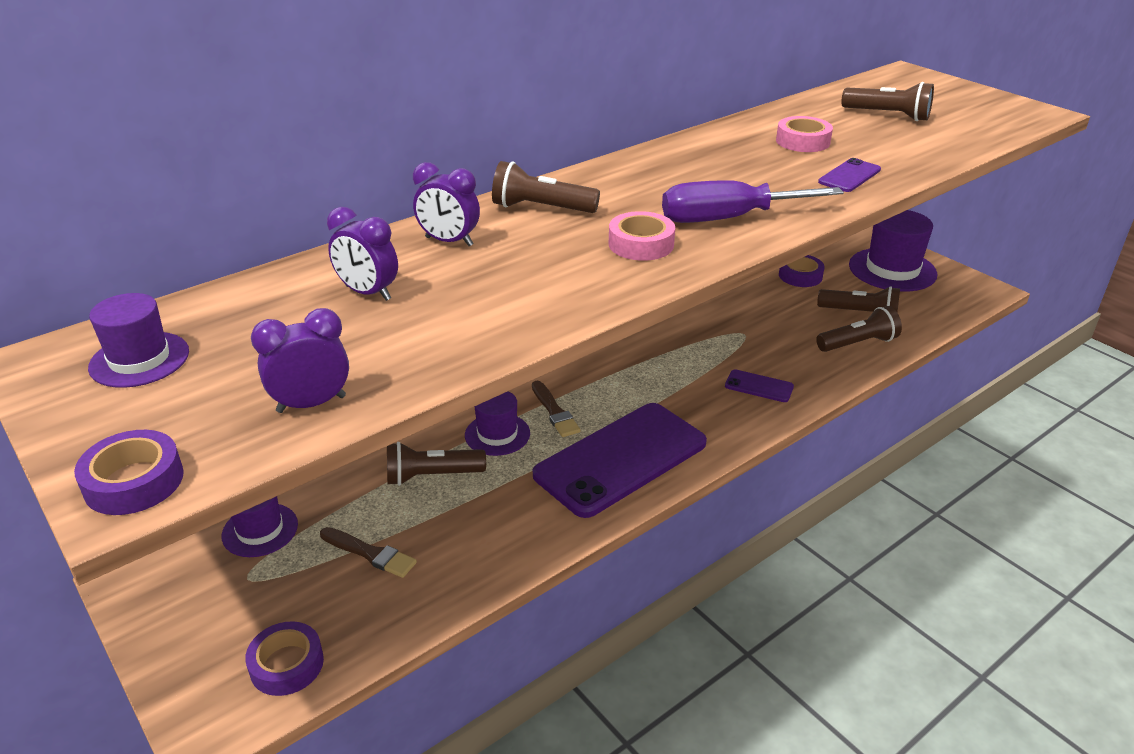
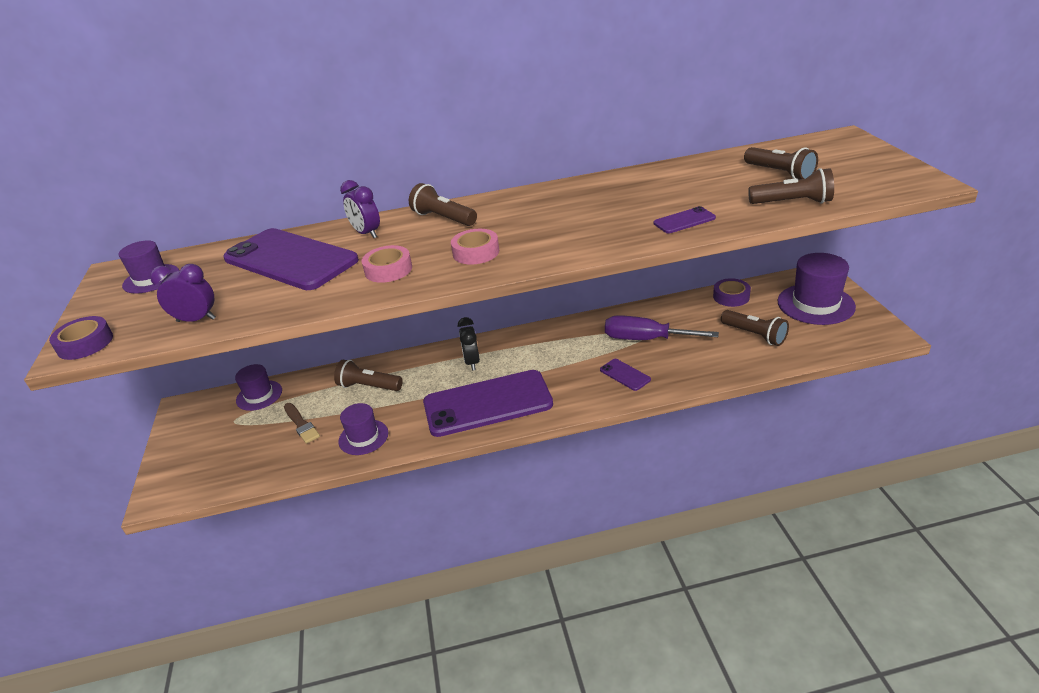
camera: 30 degrees right, 0 degrees up
(287, 664) = (216, 474): purple tape -> none
(368, 293) = (290, 259): purple clock -> purple phone
(497, 434) = (426, 369): purple hat -> purple hat (363, 437)
(554, 412) = (472, 362): brown brush -> black clock
(728, 219) = (554, 242): purple screwdriver -> purple screwdriver (645, 339)
(802, 141) = (681, 189): pink tape -> pink tape (388, 270)
(858, 343) = (731, 358): brown flashlight -> brown flashlight (792, 202)

